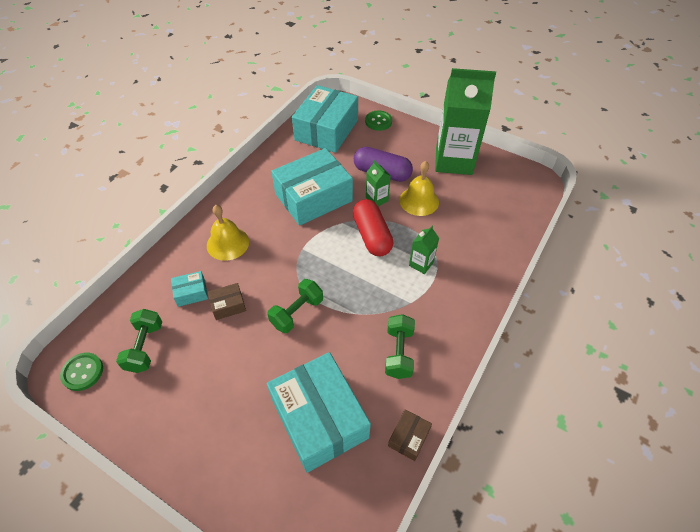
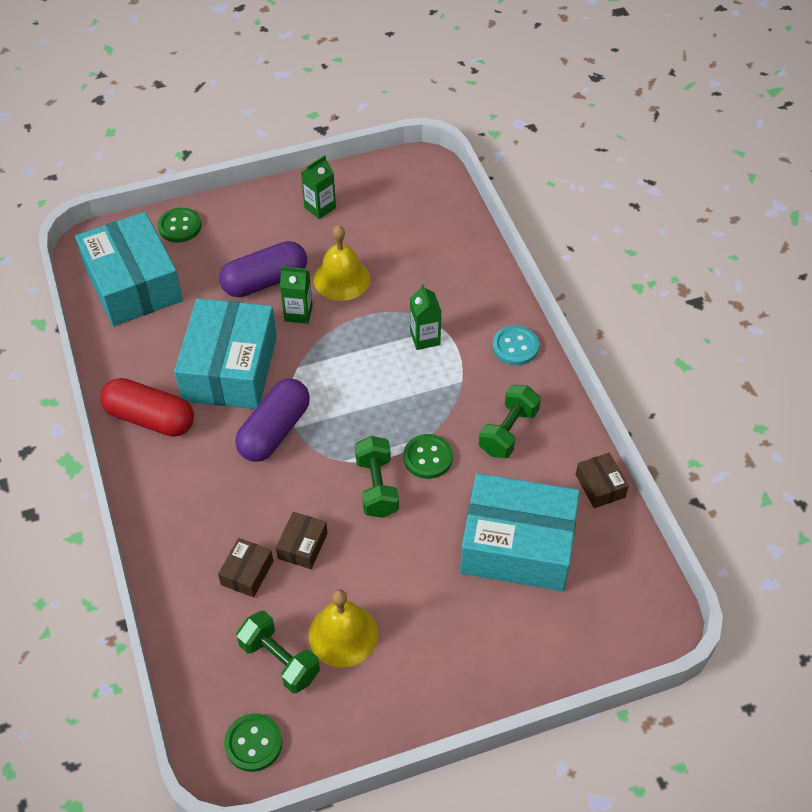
camera: 50 degrees left, 0 degrees up
(191, 293) = (247, 573): turquoise box -> brown box
(228, 243) = (209, 495): yellow bell -> yellow bell (343, 634)
(292, 241) = (274, 431): none -> purple capsule
(340, 323) = (428, 457): none -> green button
(372, 235) = (344, 353): red capsule -> red capsule (150, 418)
(398, 353) = (508, 432): green dumbbell -> green dumbbell turned 75 degrees clockwise
(453, 161) = (320, 208): green carton -> green carton, size x0.43
(464, 312) = (515, 347): none -> turquoise button

